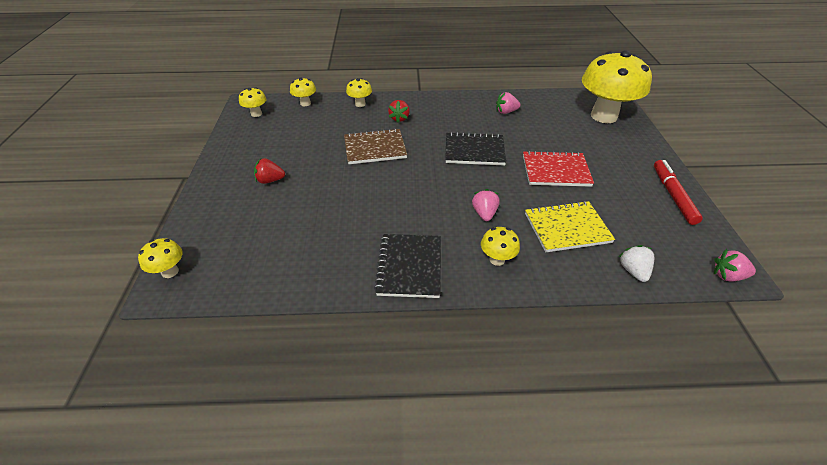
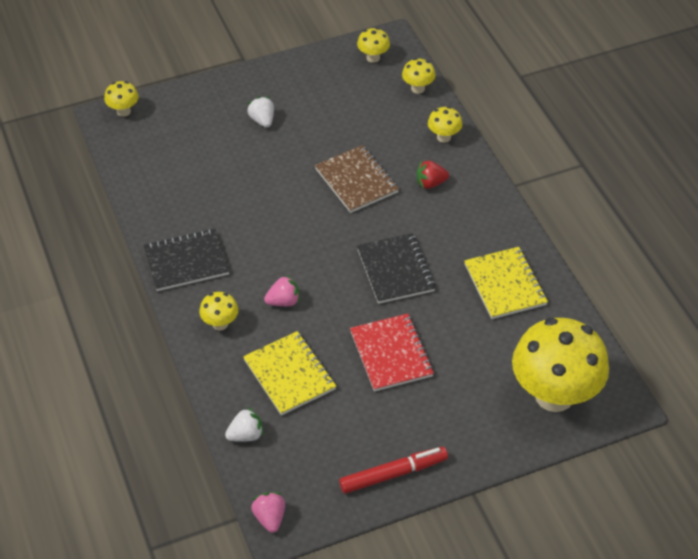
camera: 70 degrees right, 5 degrees up
(270, 180) = (262, 120): red strawberry -> white strawberry
(506, 112) = (505, 284): pink strawberry -> yellow notebook

